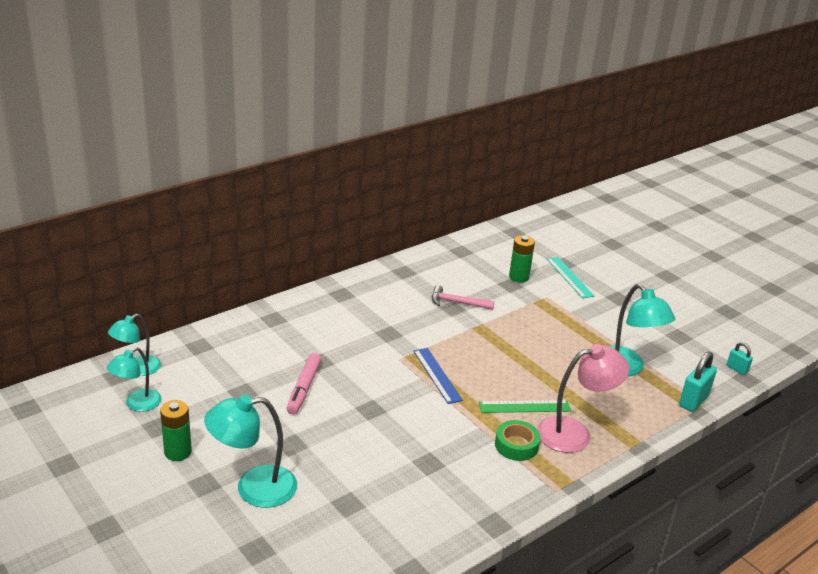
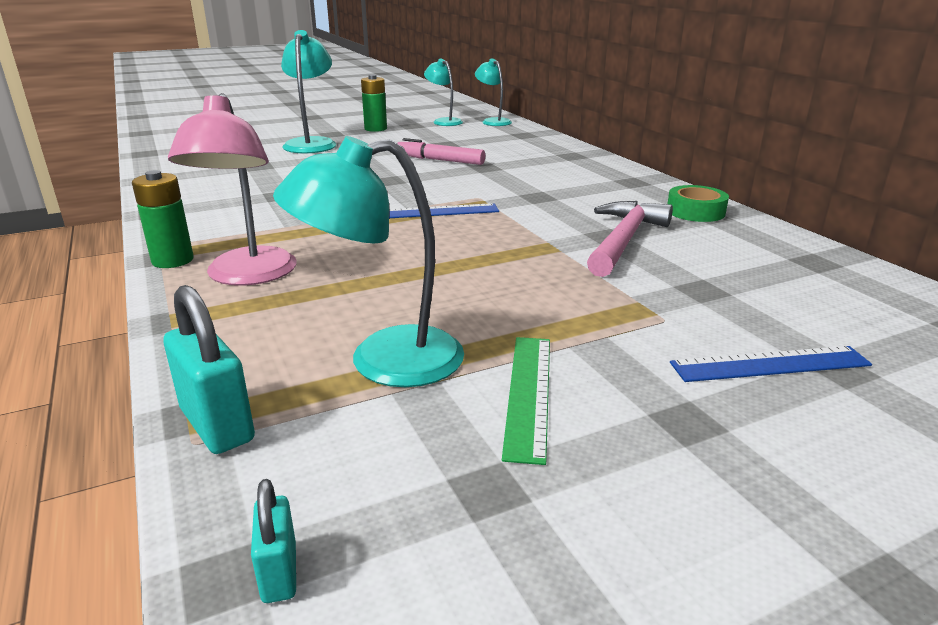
camera: 105 degrees right, 5 degrees down
(457, 302) = (624, 240): pink hammer -> pink hammer, size x1.51
(516, 445) = (262, 237): green tape -> green tape (695, 211)
(519, 277) = (737, 302): green battery -> green battery (172, 260)
(524, 407) = (335, 252): green ruler -> green ruler (528, 393)
(569, 277) = (770, 364): turquoise ruler -> blue ruler
(737, 369) = (279, 573): turquoise padlock -> turquoise padlock turned 75 degrees counterclockwise

